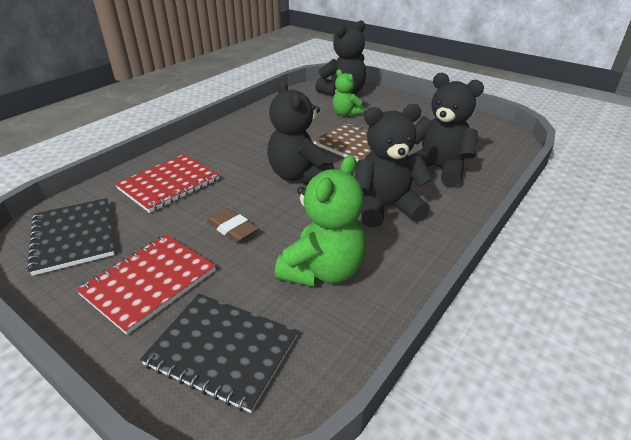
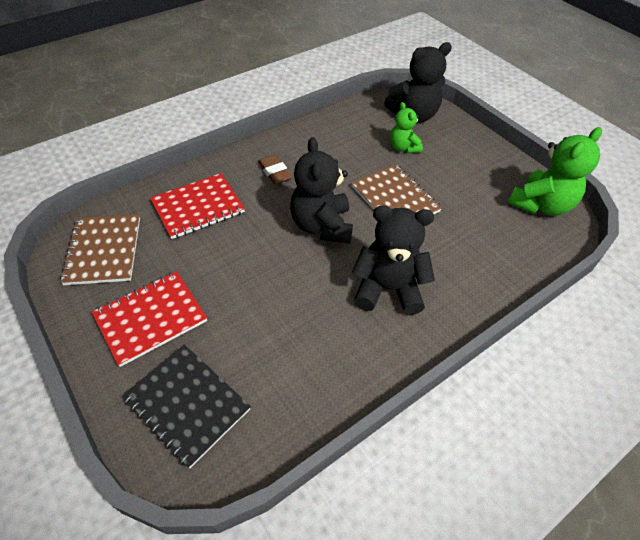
camera: 15 degrees right, 15 degrees up
(74, 237) = (103, 250): black notebook -> brown notebook
(232, 229) = (237, 277): brown eraser -> brown eraser (275, 172)
(323, 270) = (298, 347): green teddy bear -> green teddy bear (540, 205)
(438, 169) = (465, 251): black teddy bear -> none

